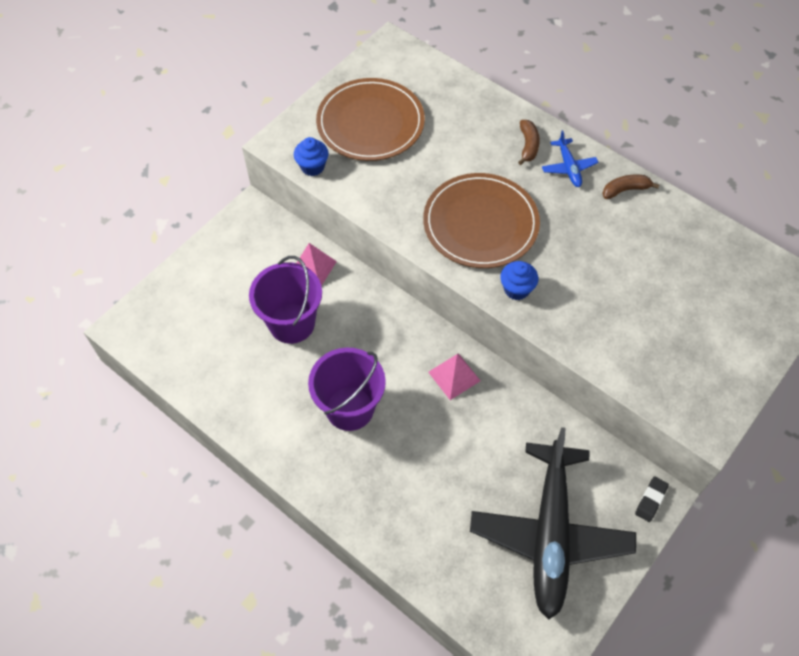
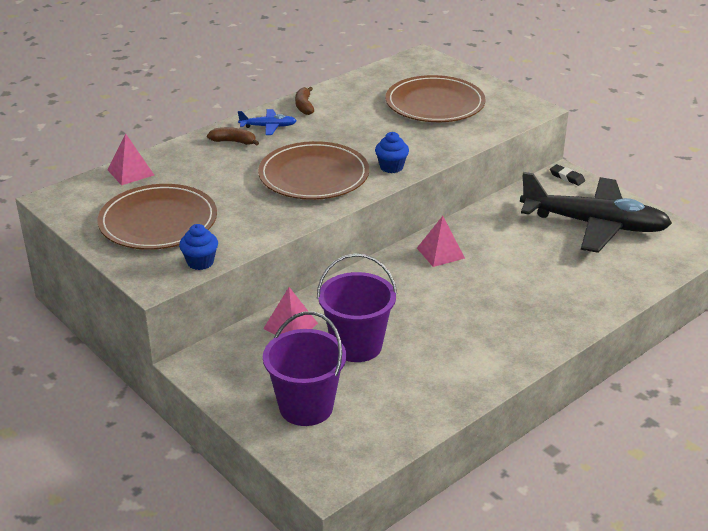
camera: 80 degrees left, 25 degrees down
(350, 408) = (464, 316): purple bucket -> purple bucket (306, 407)
(448, 83) = (130, 172): none -> pink pyramid
(679, 315) = (435, 104): none -> brown plate

